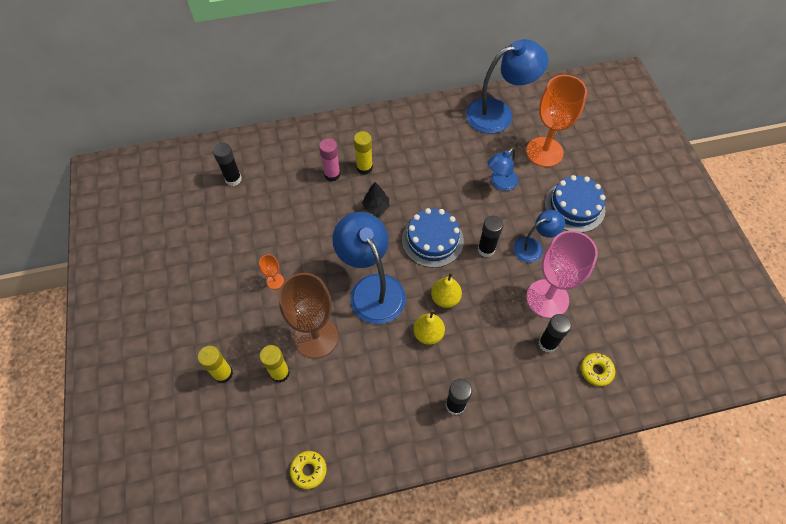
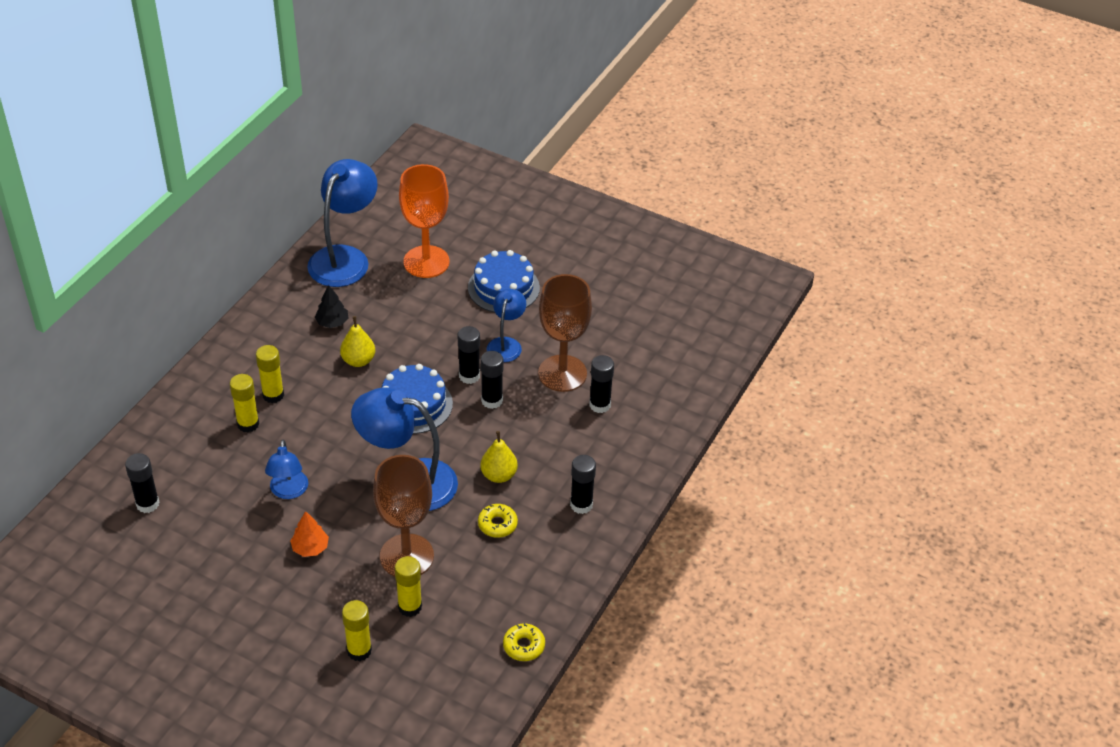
camera: 50 degrees left, 15 degrees down
(275, 281) = (310, 548): orange goblet -> orange tree
(332, 174) = (248, 424): pink glue stick -> yellow glue stick
(376, 206) = (327, 418): black tree -> black tree (332, 322)
(445, 298) = (480, 439): yellow pear -> yellow pear (358, 360)
(481, 278) = (492, 400): none -> black glue stick
(500, 183) = (418, 315): blue lamp -> blue lamp (288, 491)
(547, 298) = (562, 373): pink goblet -> brown goblet
(596, 371) = (656, 394): yellow donut -> yellow donut (497, 524)

